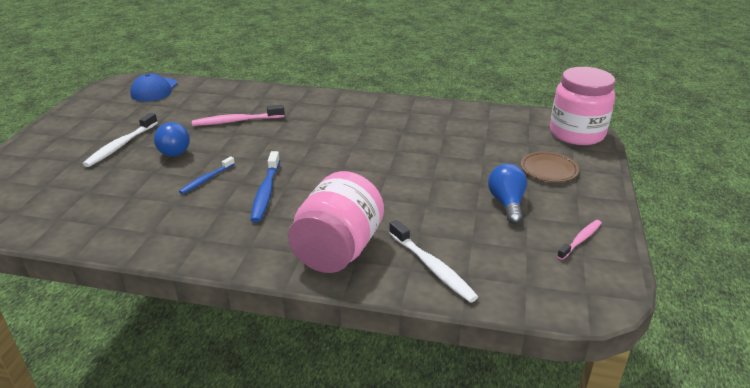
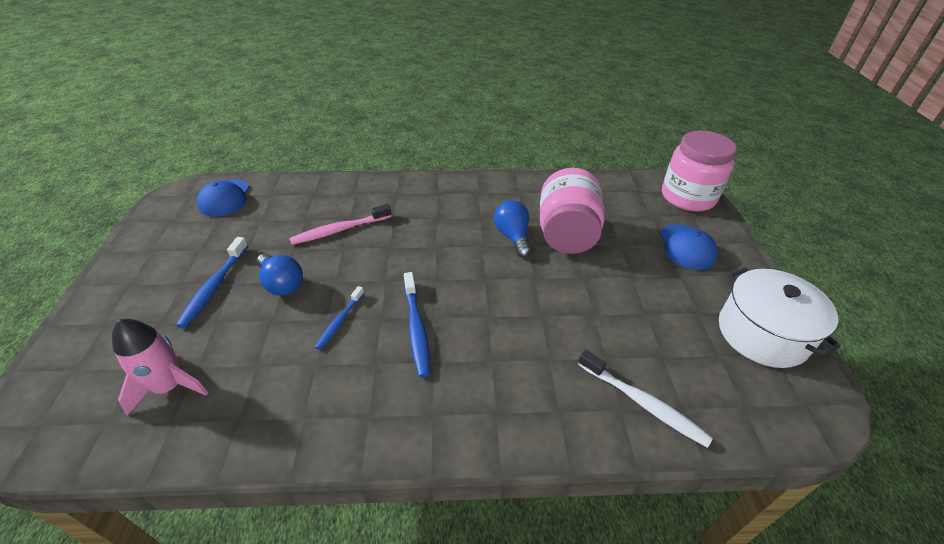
camera: 15 degrees left, 10 degrees up
(63, 199) = (169, 386): none -> pink rocket
(121, 145) = (214, 287): white toothbrush -> blue toothbrush
(338, 250) = (534, 400): pink jar -> pink jar (566, 234)
(506, 203) = (670, 298): blue light bulb -> blue light bulb (512, 237)
(548, 170) = (686, 247): brown plate -> blue cap
(580, 240) = (762, 334): pink toothbrush -> white pot

